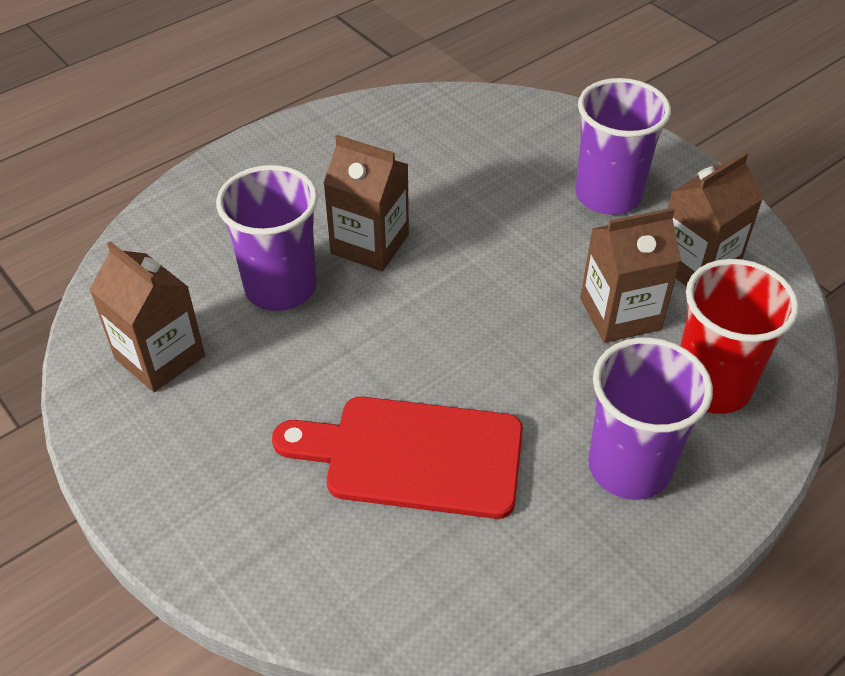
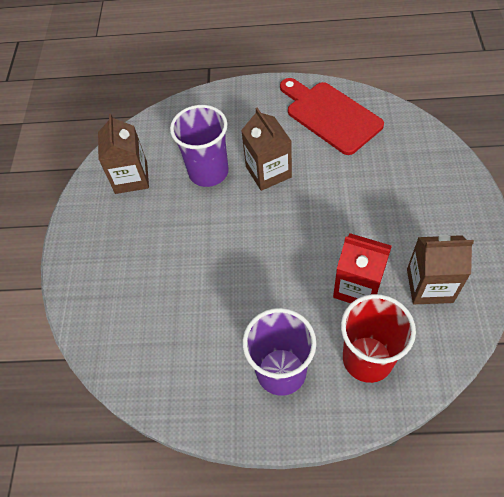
camera: 45 degrees right, 10 degrees up
(413, 455) = (190, 295): red cutting board -> red cutting board (330, 115)
(608, 195) = (420, 213): purple cup -> none
(620, 314) = (357, 287): brown carton -> red carton

